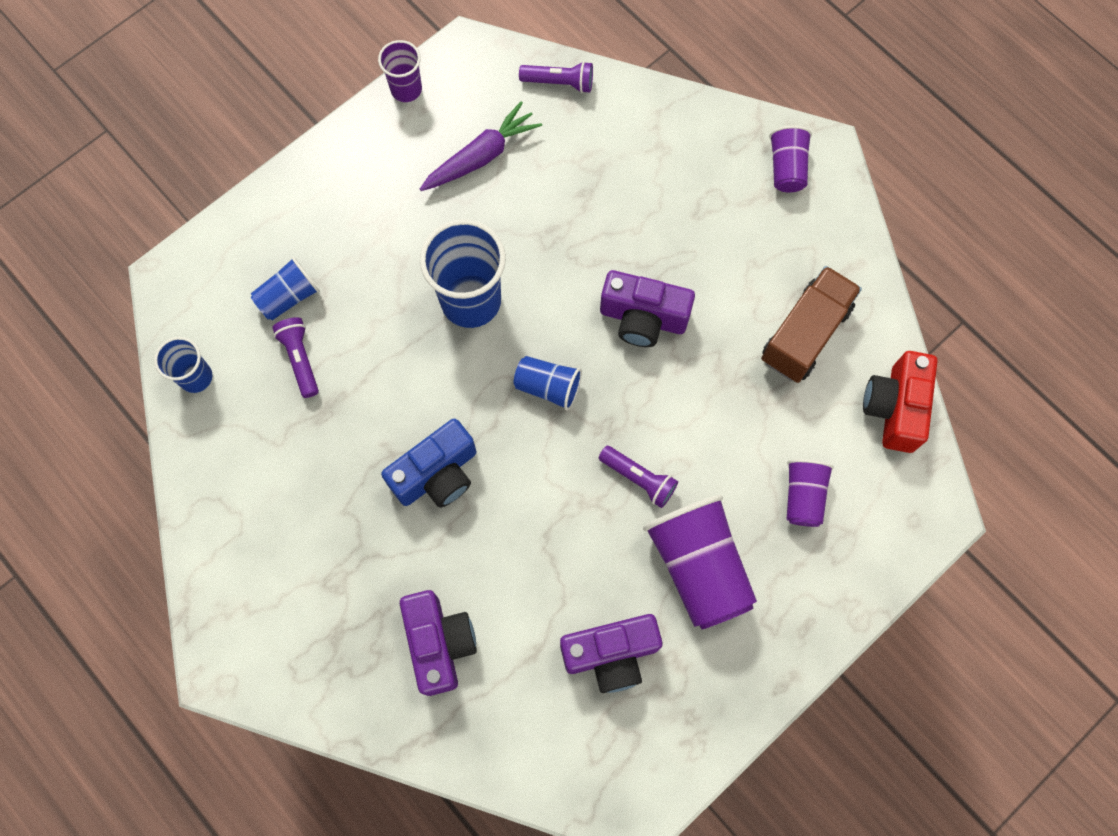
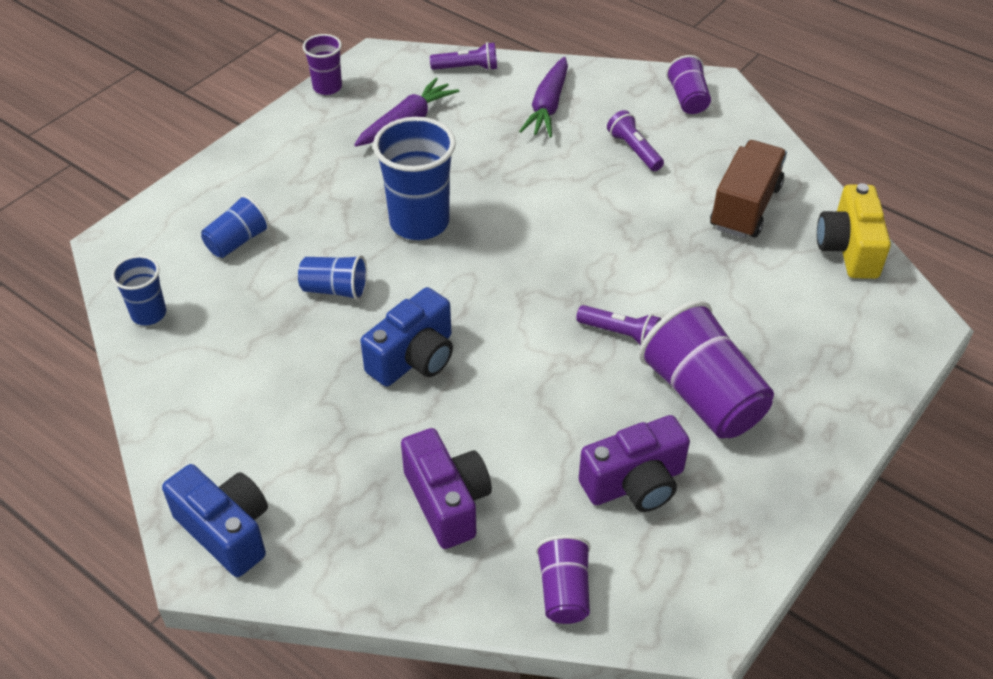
camera: 10 degrees left, 25 degrees down
(243, 640) = (226, 531): none -> blue camera
(300, 359) = (256, 286): purple flashlight -> purple flashlight (634, 150)
(548, 387) = (510, 276): blue cup -> blue cup (335, 289)
(634, 155) = (548, 106): none -> purple carrot
(643, 318) = (589, 215): purple camera -> none
(803, 496) = (787, 326): purple cup -> purple cup (564, 591)
(894, 408) = (848, 249): red camera -> yellow camera

